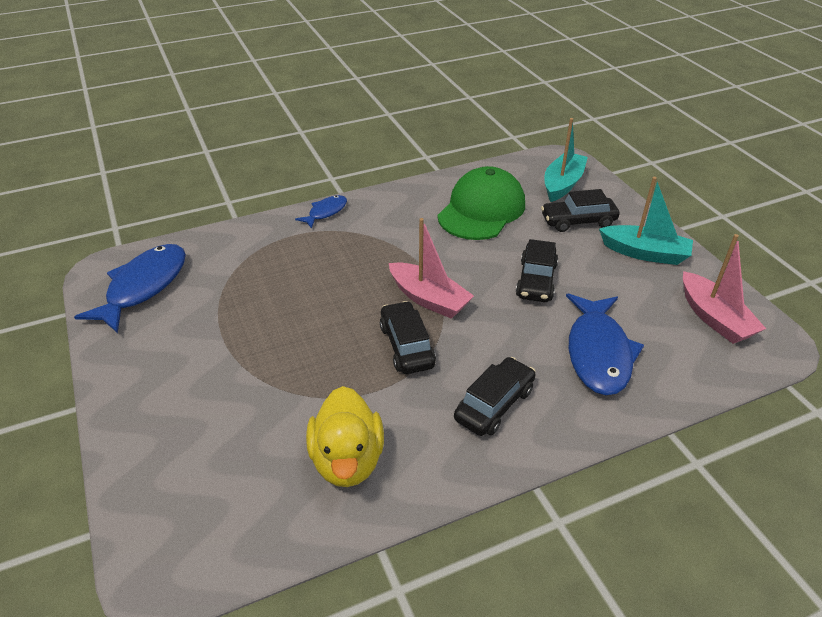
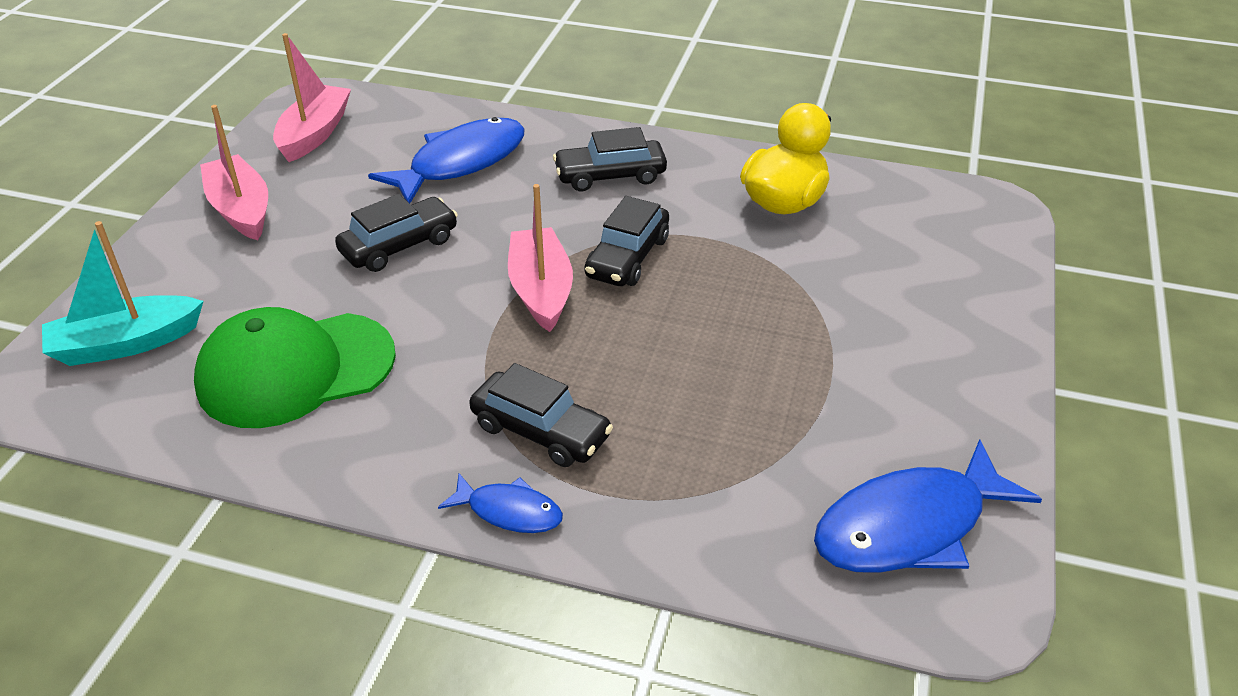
camera: 140 degrees left, 0 degrees up
(325, 212) = (509, 511): blue fish -> blue fish turned 150 degrees counterclockwise
(578, 221) = (223, 282): black car -> black car (540, 431)
(645, 253) = (241, 209): turquoise boat -> pink boat

